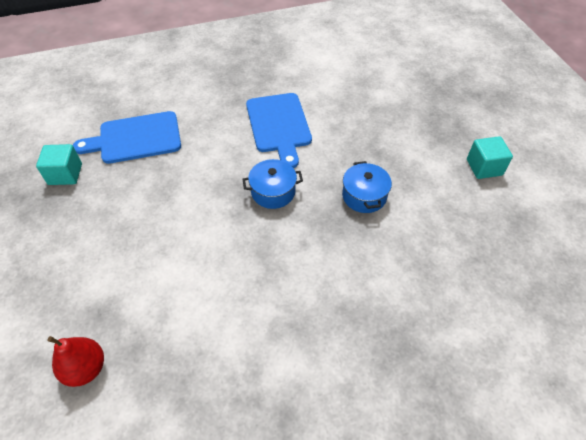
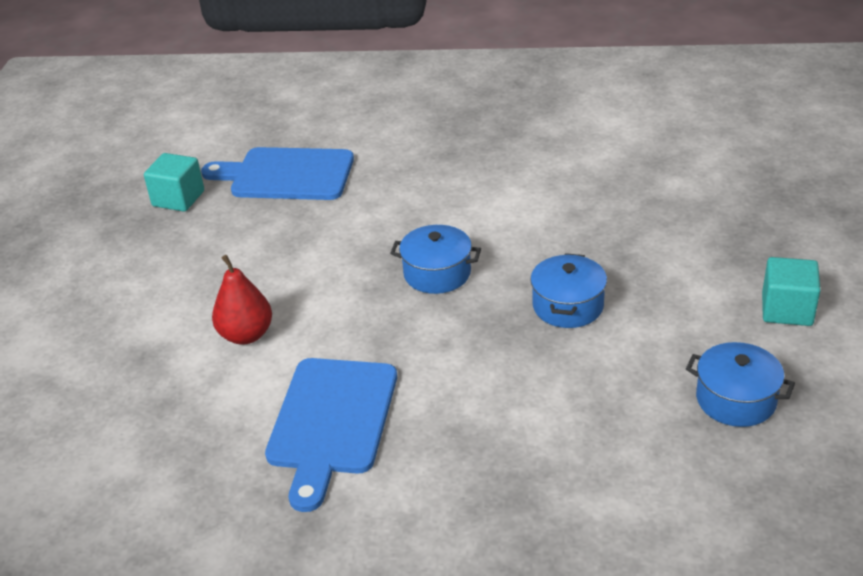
camera: 25 degrees right, 15 degrees down
(86, 368) = (99, 407): red pear -> red pear (246, 335)
(279, 125) = (492, 195): blue cutting board -> blue cutting board (332, 421)
(489, 237) = (736, 399): none -> blue pot

